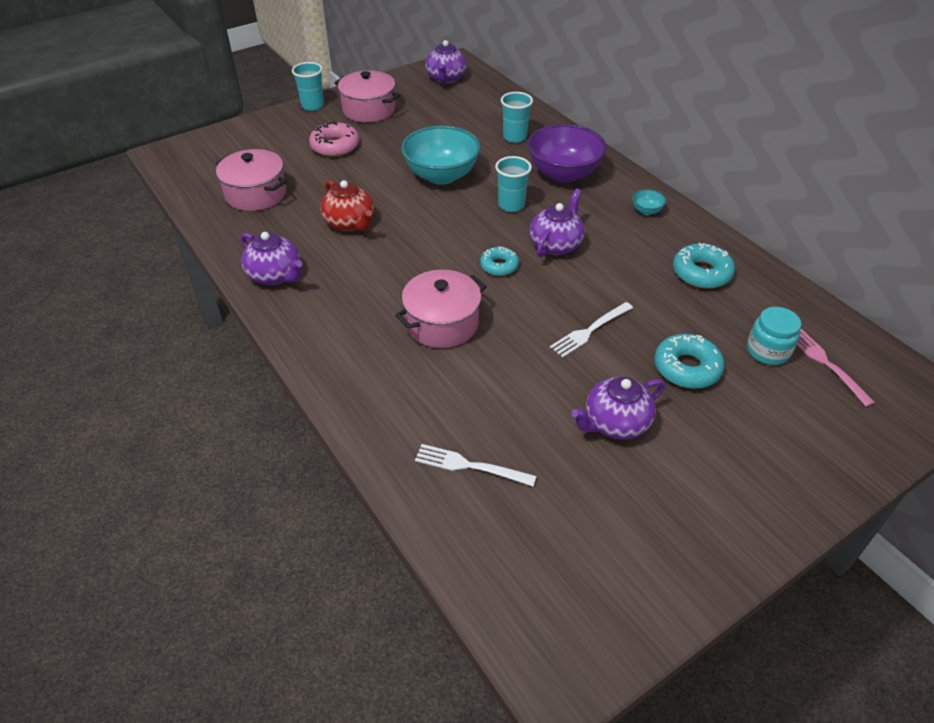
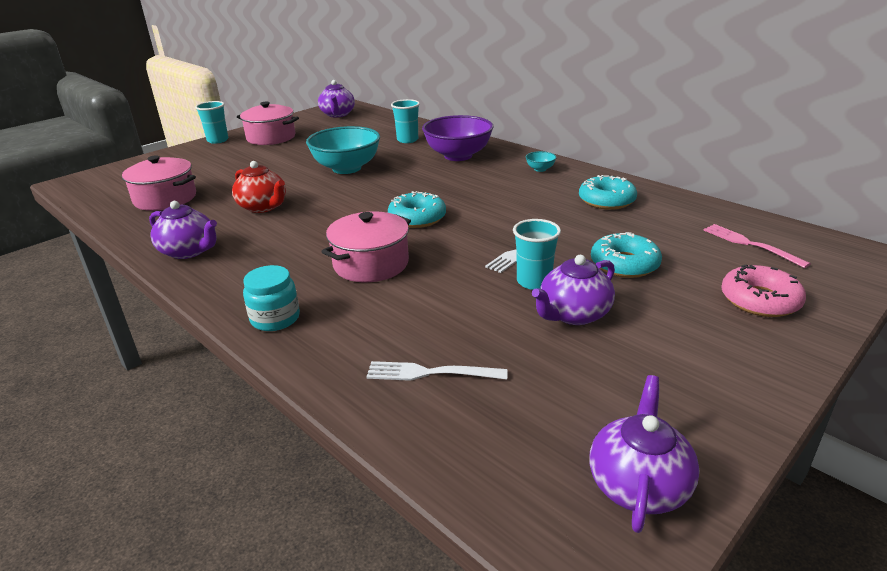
camera: 10 degrees left, 15 degrees down
(335, 146) = (242, 161): pink donut -> pink donut (760, 300)
(499, 266) = (417, 218): turquoise donut -> turquoise donut, size x1.52
(511, 205) = (417, 179): turquoise cup -> turquoise cup (534, 282)
(556, 244) = (466, 198): purple teapot -> purple teapot (638, 484)
(767, 351) = (692, 243): turquoise jar -> turquoise jar (275, 318)

